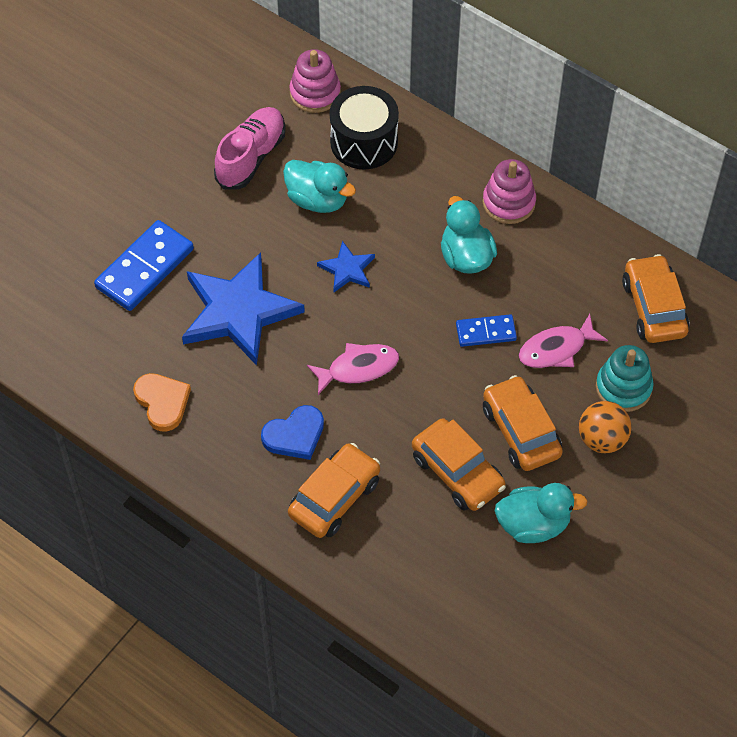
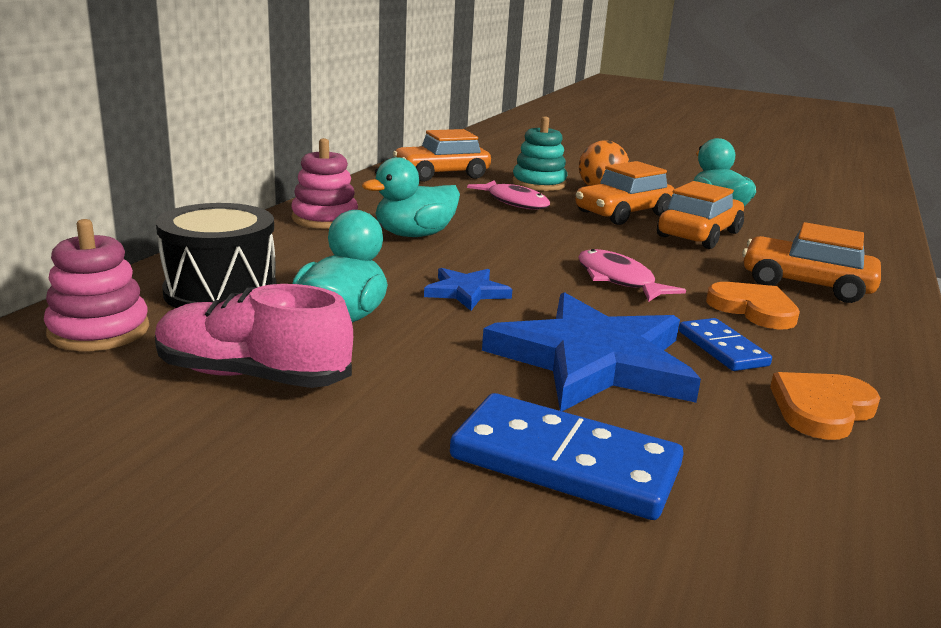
camera: 105 degrees left, 35 degrees down
(295, 435) = (753, 309): blue heart -> orange heart
(486, 332) = (515, 226): blue domino -> blue domino (722, 348)

